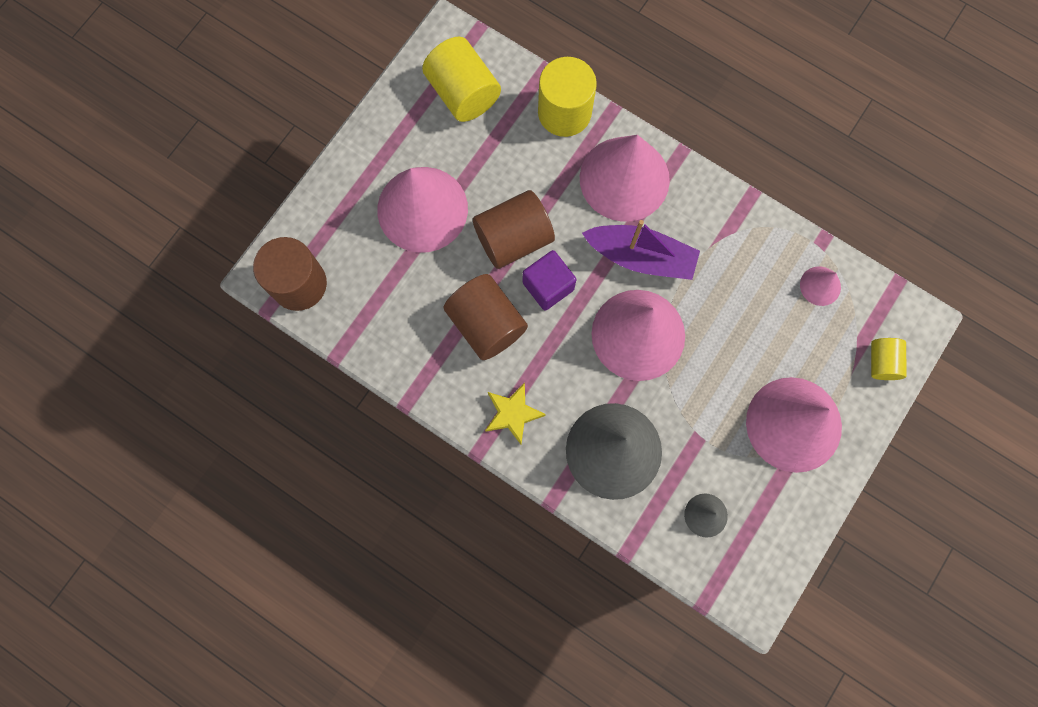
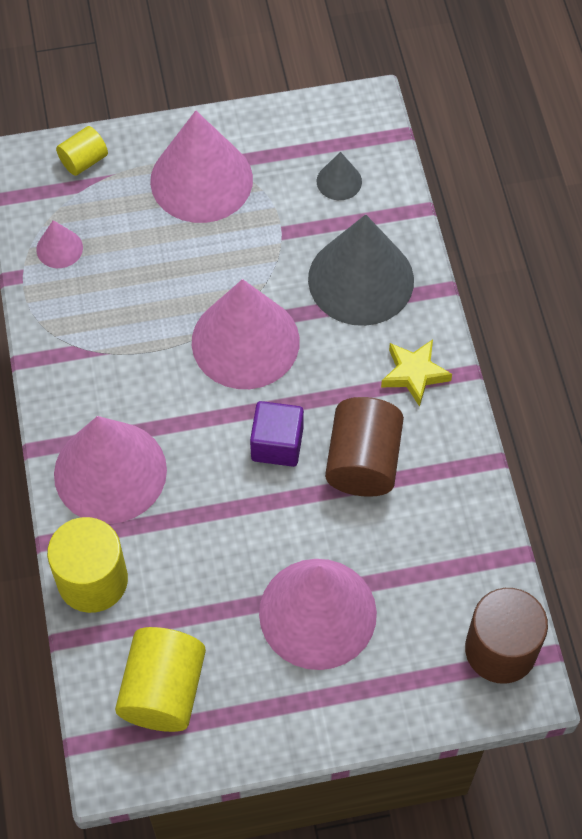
camera: 135 degrees left, 15 degrees down
(513, 239) = (263, 510): brown cylinder -> none
(641, 257) = (173, 396): purple boat -> none

